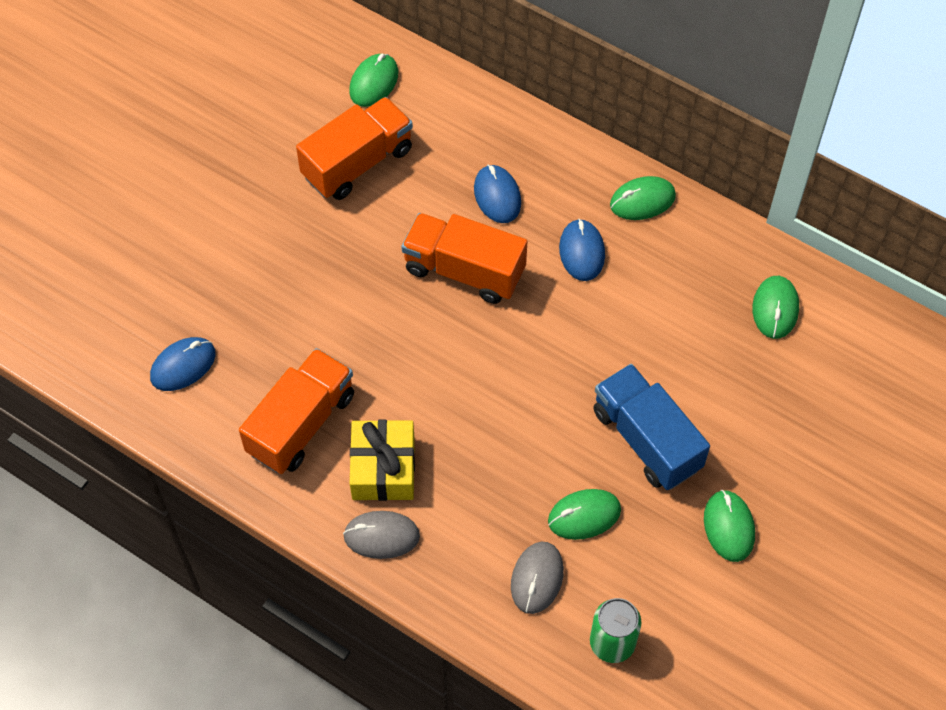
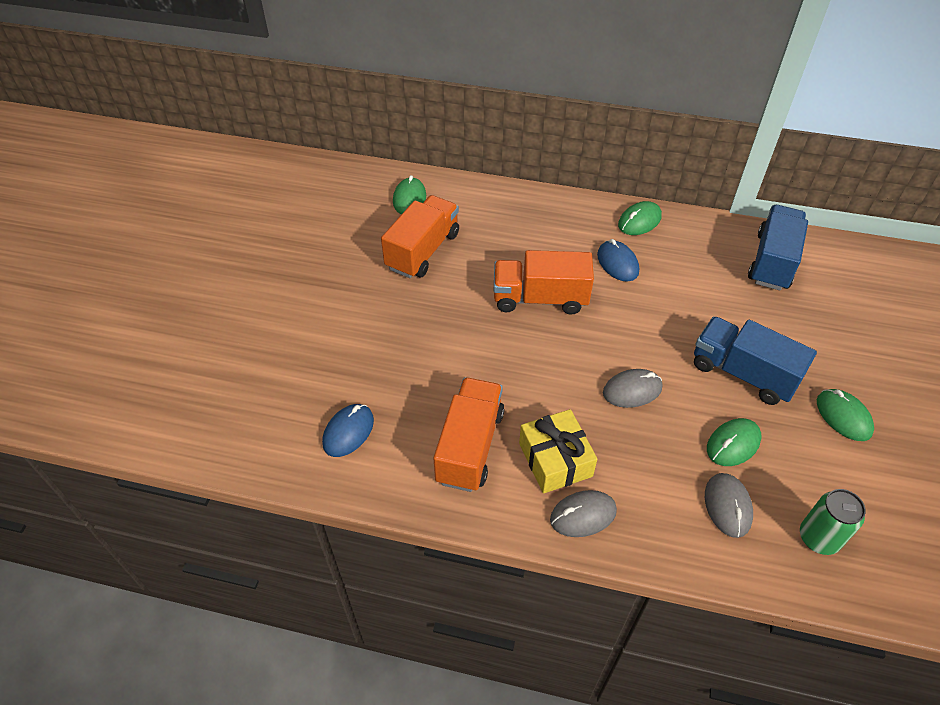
camera: 20 degrees left, 10 degrees down
(497, 196) = (536, 245): blue mouse -> none
(508, 418) = (632, 390): none -> grey mouse
(775, 309) = (772, 261): green mouse -> blue truck

